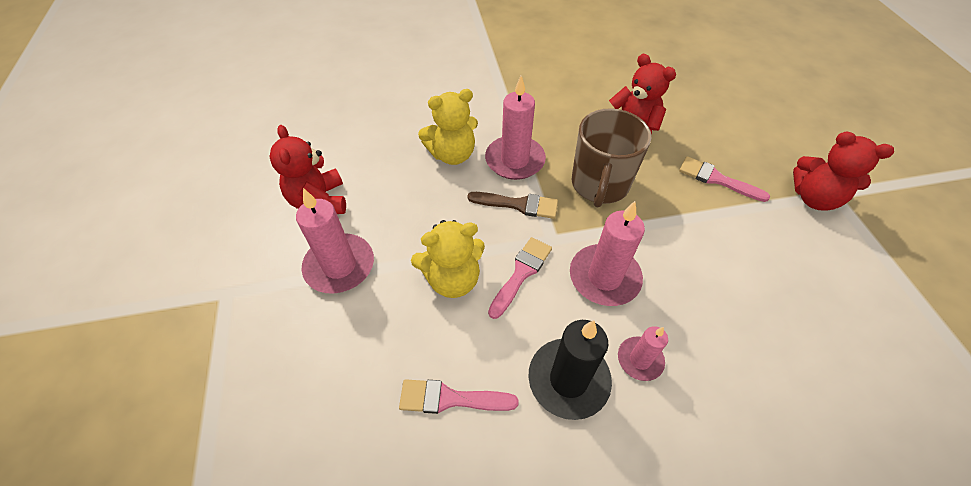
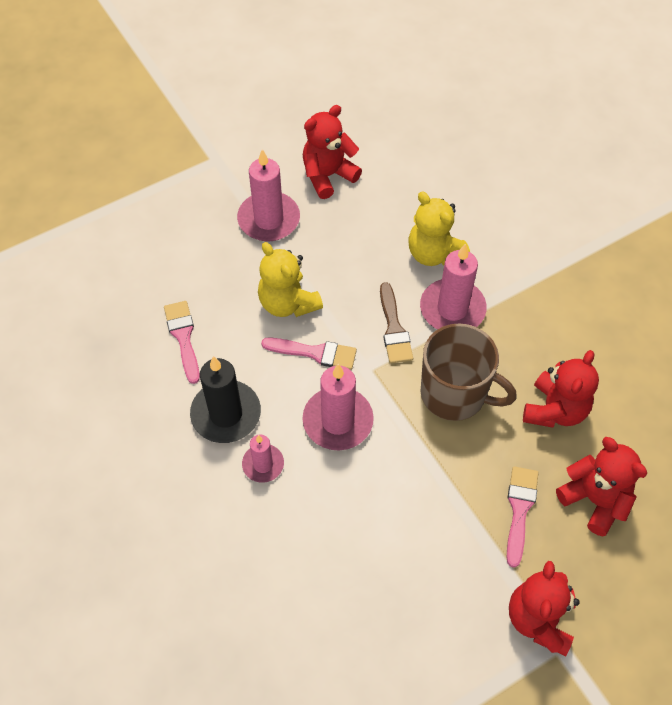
camera: 70 degrees right, 5 degrees up
(599, 185) = (455, 394): brown mug -> brown mug turned 150 degrees counterclockwise
(713, 136) = (594, 500): none -> red teddy bear

